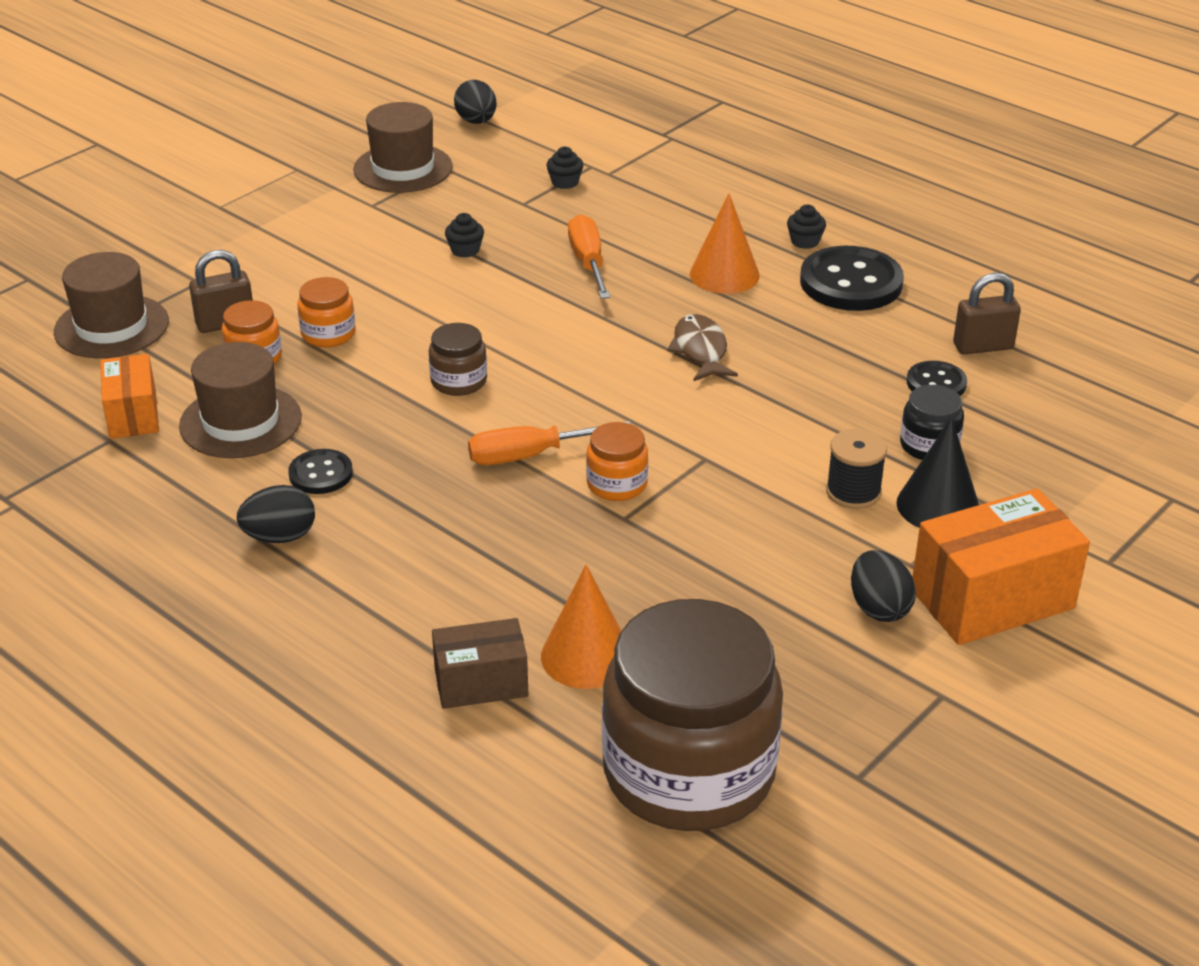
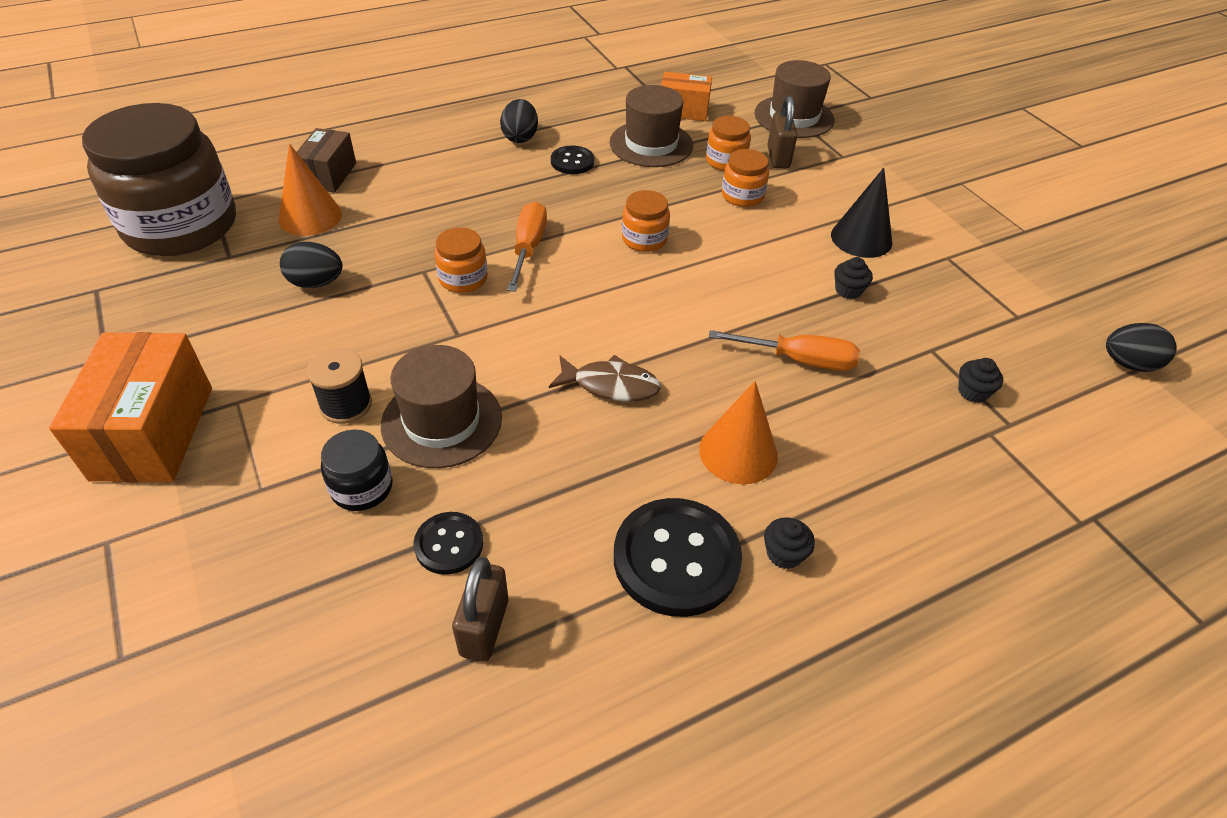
camera: 110 degrees right, 10 degrees up
(403, 168) = (1019, 290): brown hat -> brown hat (442, 421)
(459, 381) = (644, 239): brown jar -> orange jar
(879, 608) = (213, 362): black egg -> black egg (316, 283)
(938, 506) = (282, 453): black cone -> black cone (861, 238)

